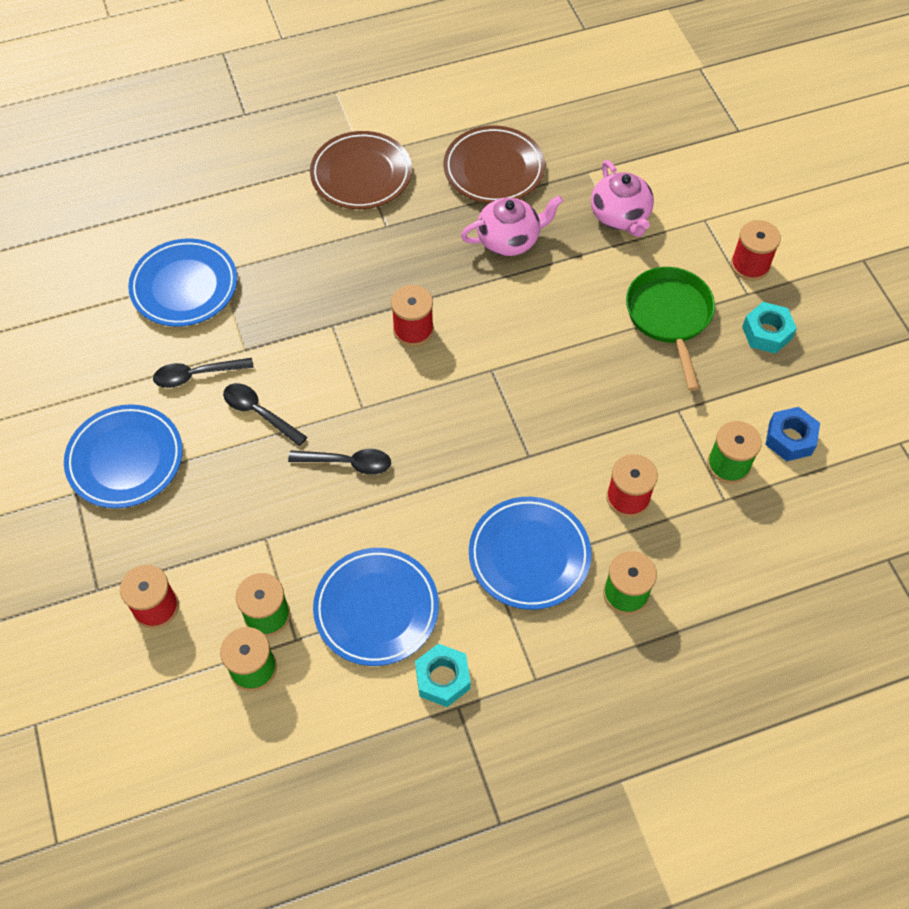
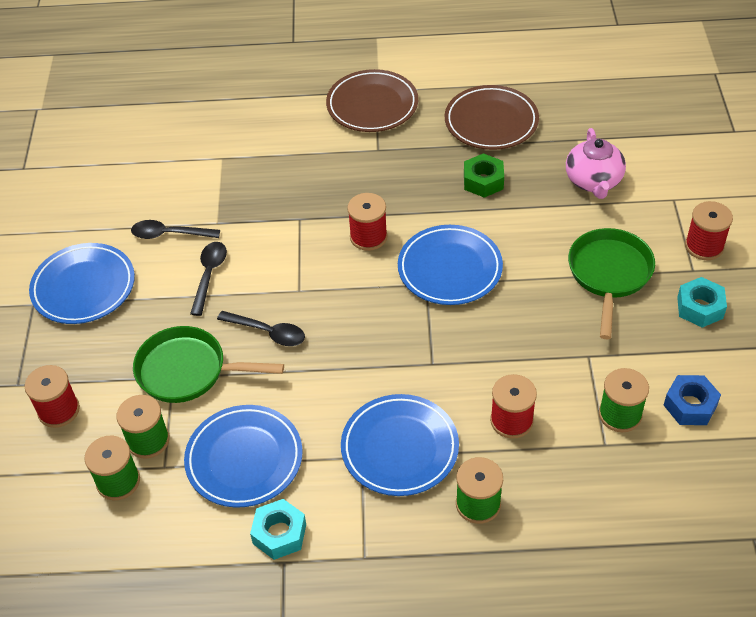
camera: 20 degrees right, 10 degrees down
(184, 286) = (188, 164): blue plate -> blue plate (450, 269)
(259, 413) = (209, 275): black spoon -> black spoon turned 45 degrees clockwise
(279, 527) = (188, 371): none -> green pan
(509, 240) = (483, 181): pink teapot -> green nut

